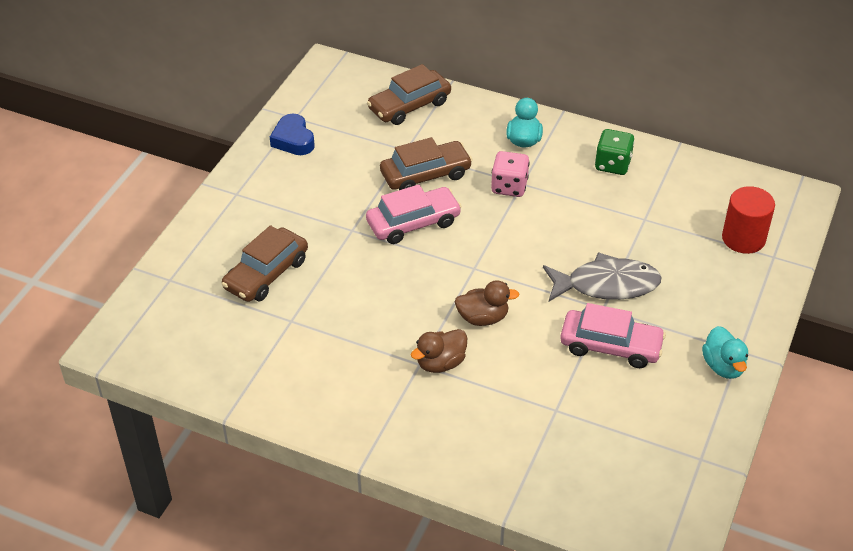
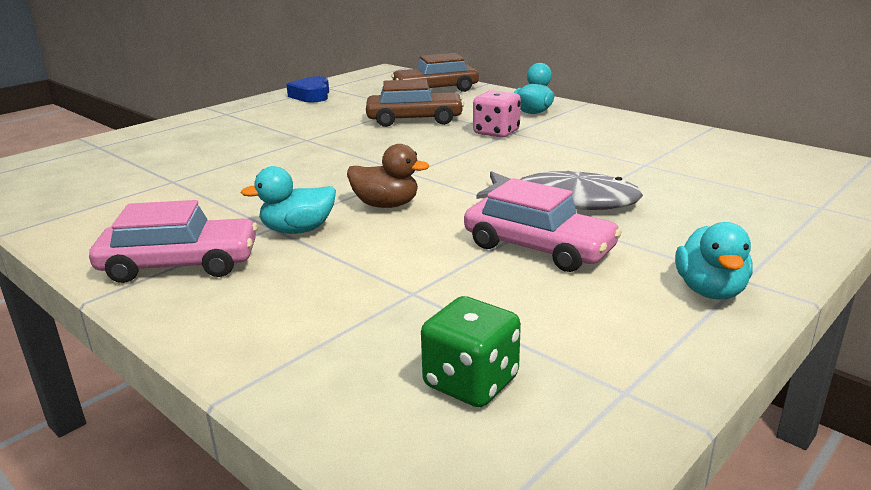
camera: 20 degrees right, 20 degrees down
(266, 274) = (190, 153): brown car -> none
(413, 223) = (373, 141): pink car -> pink car (180, 264)
(440, 363) = (298, 230): brown duck -> turquoise duck
(612, 164) = (624, 131): green dice -> green dice (471, 382)
(743, 238) = (777, 189): red cylinder -> none

